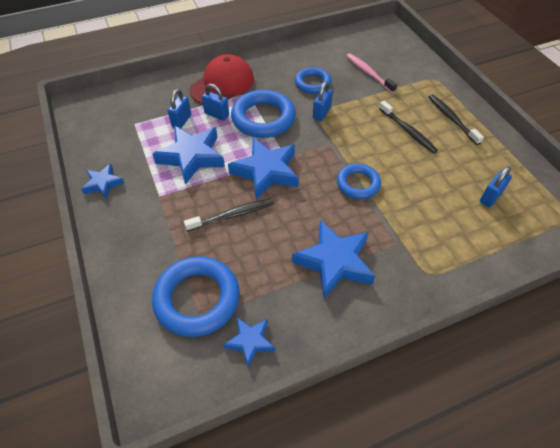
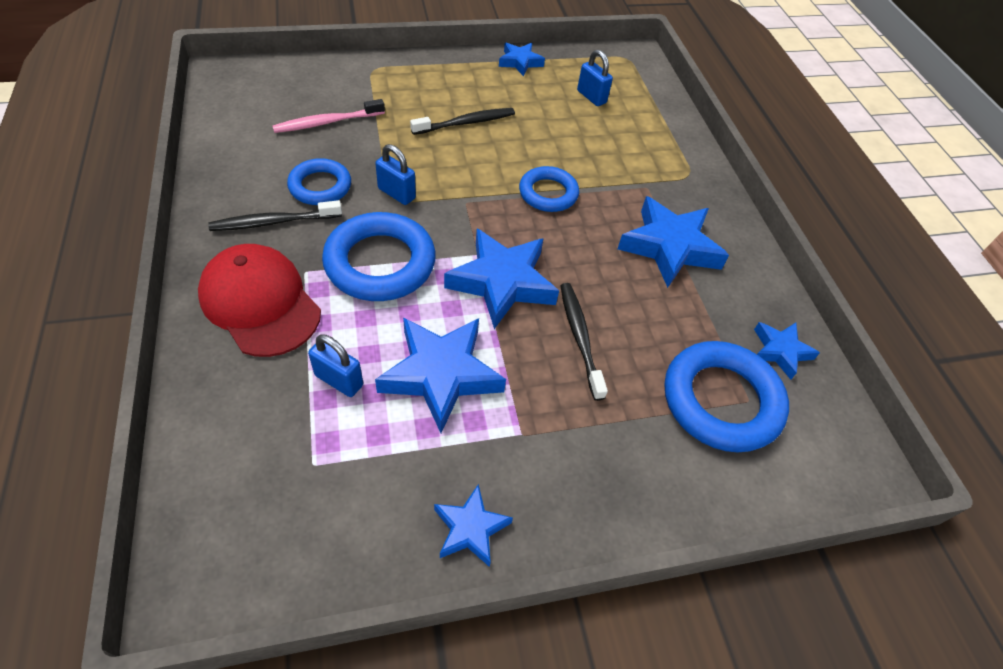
camera: 85 degrees left, 0 degrees up
(217, 114) = (344, 324): blue padlock -> none
(452, 119) = (457, 81): black toothbrush -> black toothbrush (274, 222)
(503, 148) = (520, 62): none -> blue star

